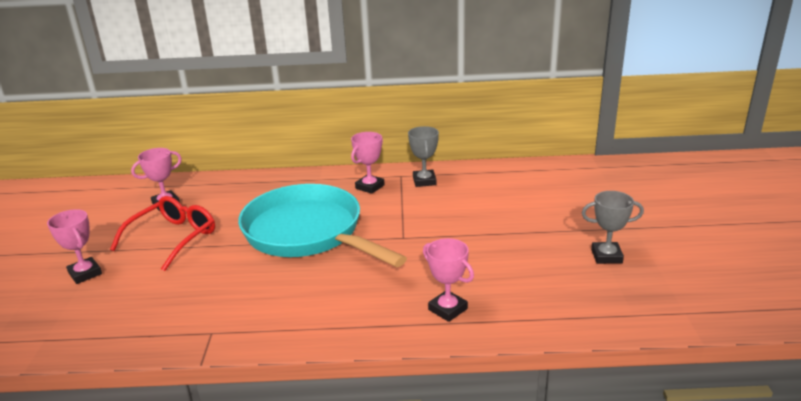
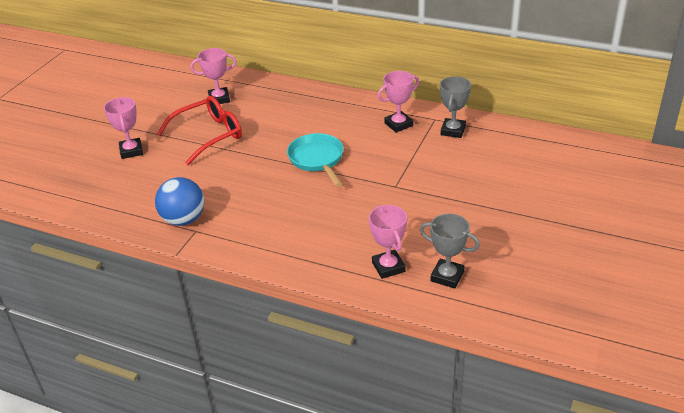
camera: 25 degrees right, 10 degrees up
(190, 325) = (183, 219): none -> blue ball
(308, 233) = (317, 159): turquoise pan -> turquoise pan, size x0.50
(606, 256) = (570, 259): grey trophy -> grey trophy (447, 276)

